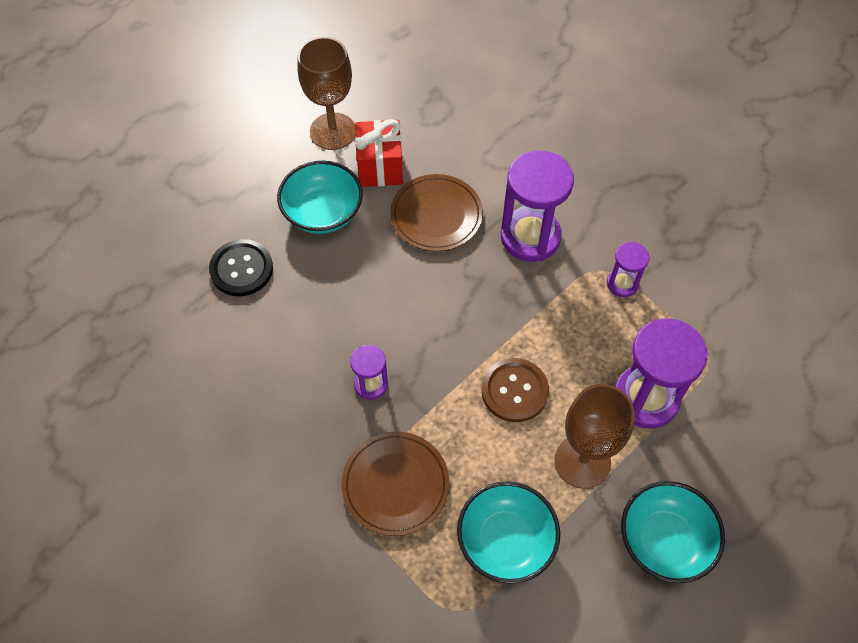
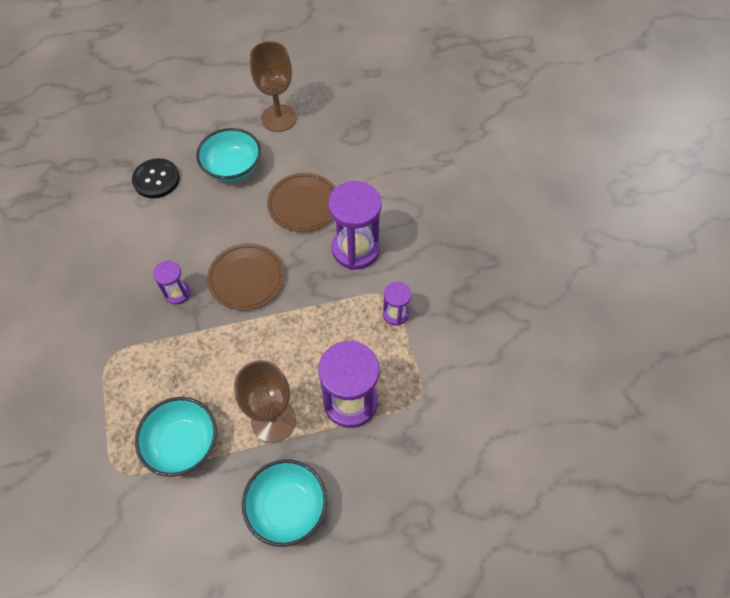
camera: 30 degrees right, 0 degrees up
(380, 167) = (291, 155): red gift -> none
(395, 484) = (143, 366): brown plate -> brown plate (246, 278)
(514, 391) = (265, 347): brown button -> none

